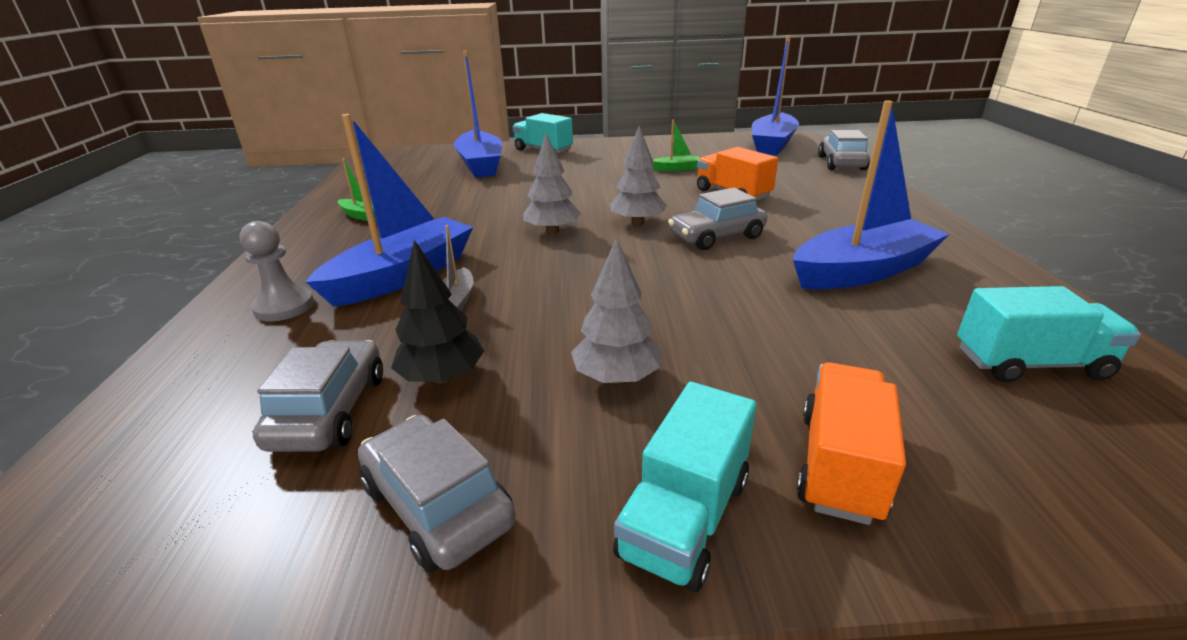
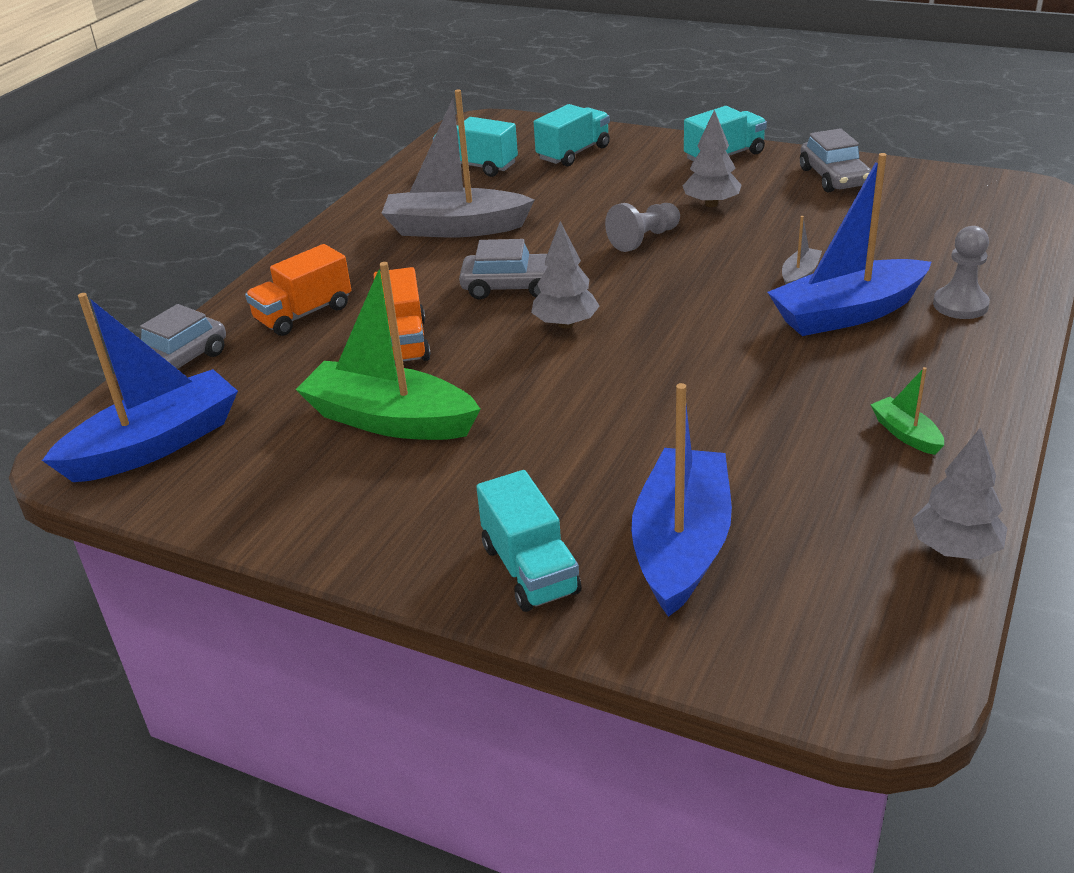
camera: 150 degrees left, 5 degrees up
(330, 410) = (896, 222): grey car -> none
(442, 377) = (822, 225): black tree -> none
(552, 231) = (667, 335): grey tree -> grey tree (955, 549)
(652, 304) = (644, 239): none -> grey pawn
(676, 169) = (390, 420): green boat -> green boat, size x2.25
(839, 465) = (639, 156): orange truck -> orange truck (303, 314)
(862, 271) = (455, 228): blue boat -> grey boat
(955, 438) = (573, 153): none -> turquoise truck

